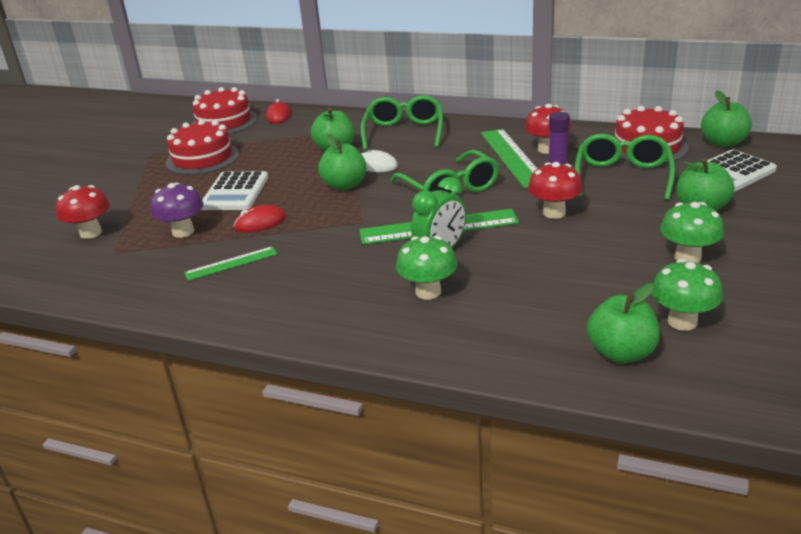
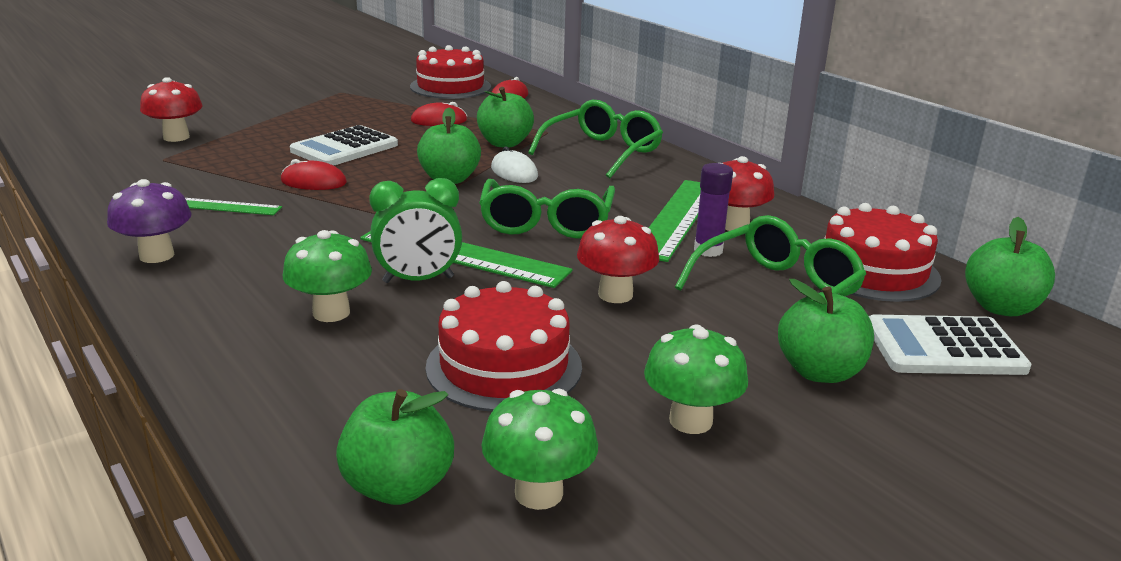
camera: 30 degrees right, 5 degrees down
(183, 232) = (241, 164): purple mushroom -> purple mushroom (156, 255)
(202, 158) = (374, 110): red cake -> red cake (504, 366)
(262, 149) = (439, 120): none -> red mouse

